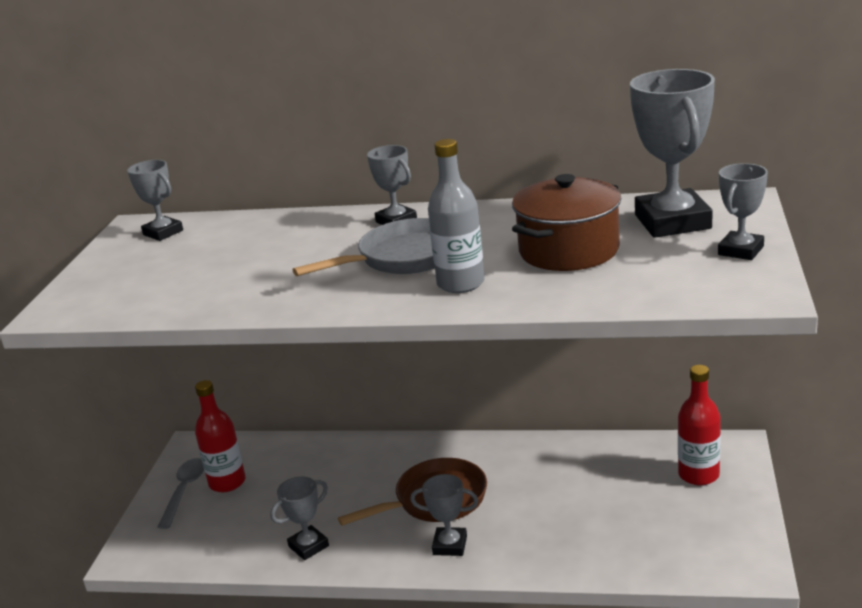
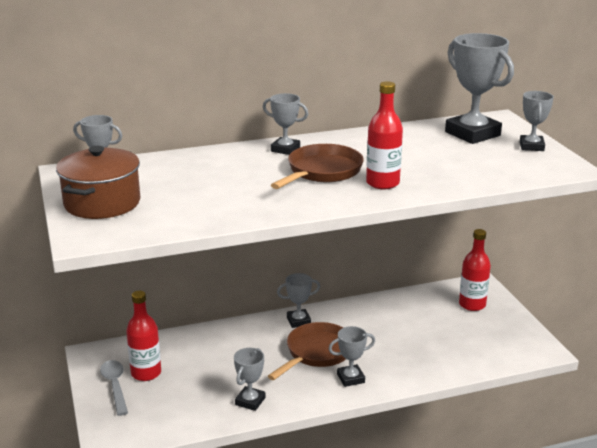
camera: 30 degrees left, 0 degrees up
(403, 258) = (322, 172): grey pan -> brown pan
(447, 452) = (298, 321): none -> grey trophy
(460, 283) = (382, 183): grey bottle -> red bottle
(569, 250) = (428, 156): brown pot -> brown pot (102, 203)

